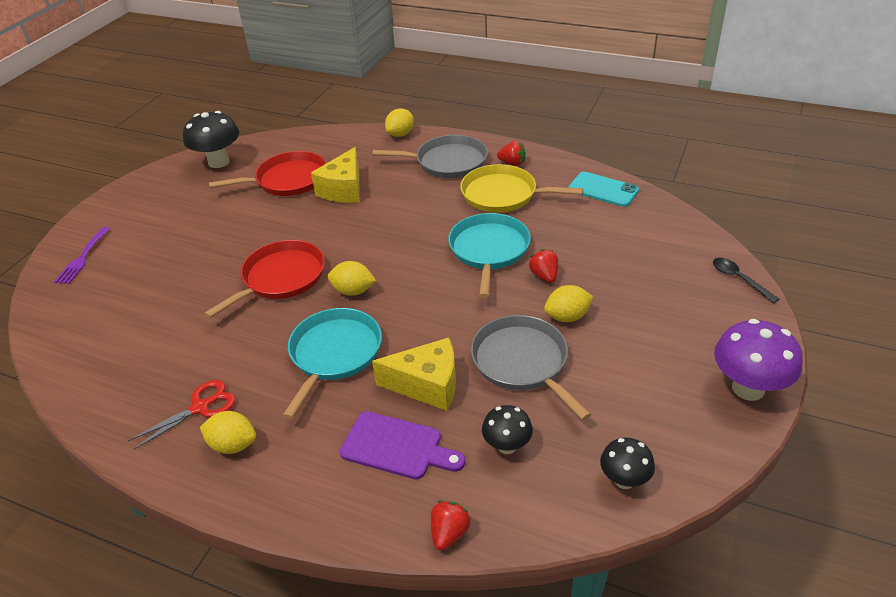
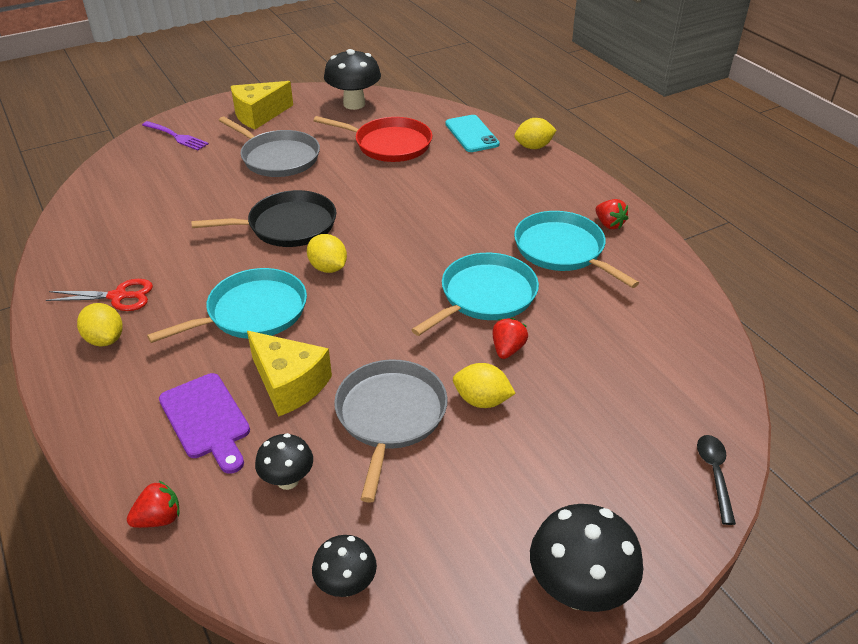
camera: 35 degrees right, 0 degrees up
(82, 258) = (177, 137): purple fork -> purple fork turned 105 degrees counterclockwise
(280, 278) = (287, 226): red pan -> black pan
(344, 189) = (424, 174): yellow cheese -> yellow cheese (259, 115)
(447, 162) = (546, 193): grey pan -> grey pan (278, 158)
(503, 194) = (562, 250): yellow pan -> turquoise pan
(603, 190) = (673, 297): turquoise phone -> turquoise phone (471, 134)
(748, 388) = (578, 590): purple mushroom -> black mushroom

